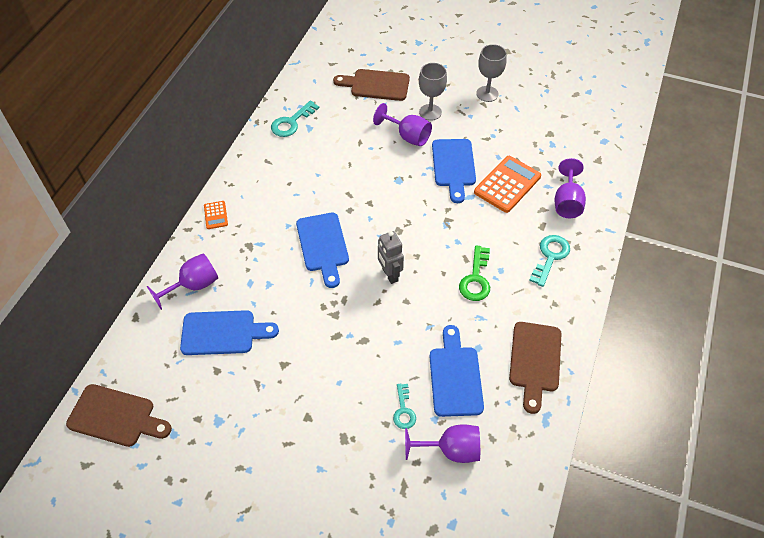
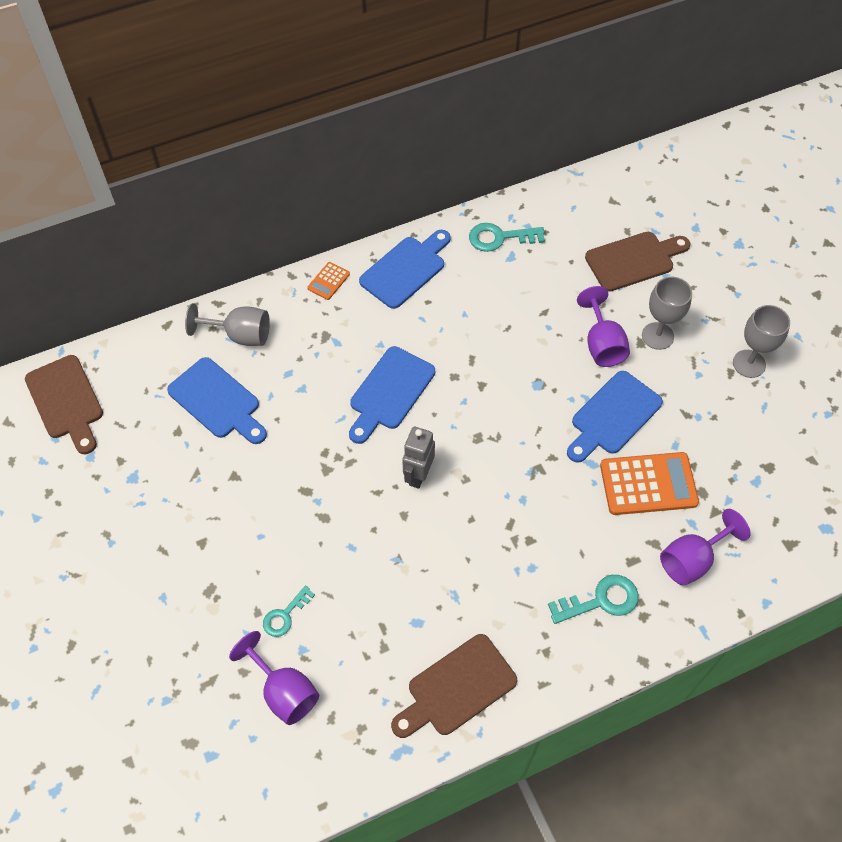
camera: 45 degrees right, 5 degrees up
(193, 285) = (240, 335): purple goblet -> grey goblet
(376, 85) = (633, 260): brown cutting board -> brown cutting board turned 105 degrees clockwise
(455, 376) = (365, 629): blue cutting board -> blue cutting board (406, 270)
(476, 278) = (496, 553): green key -> none

